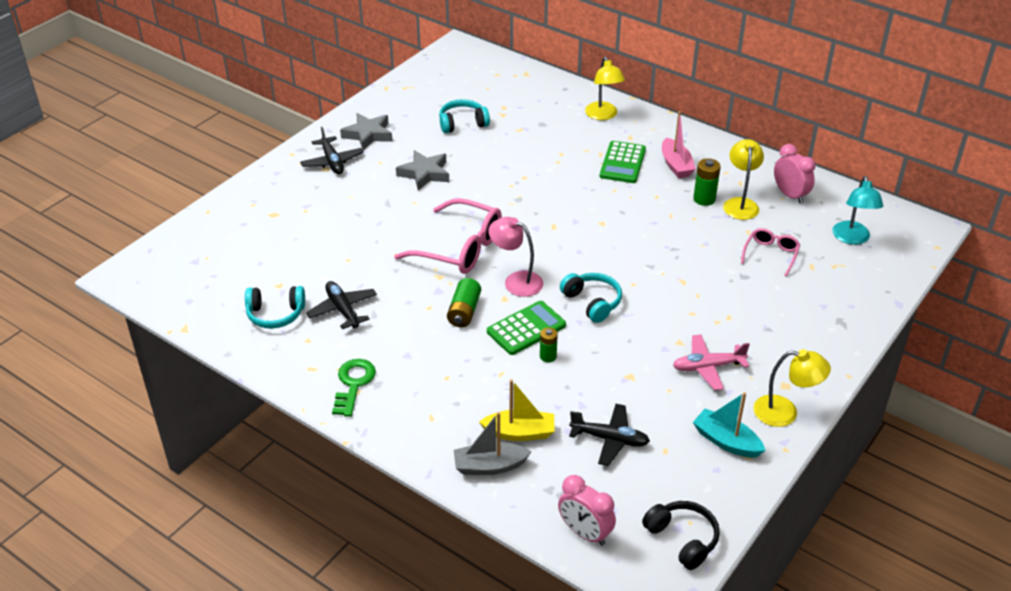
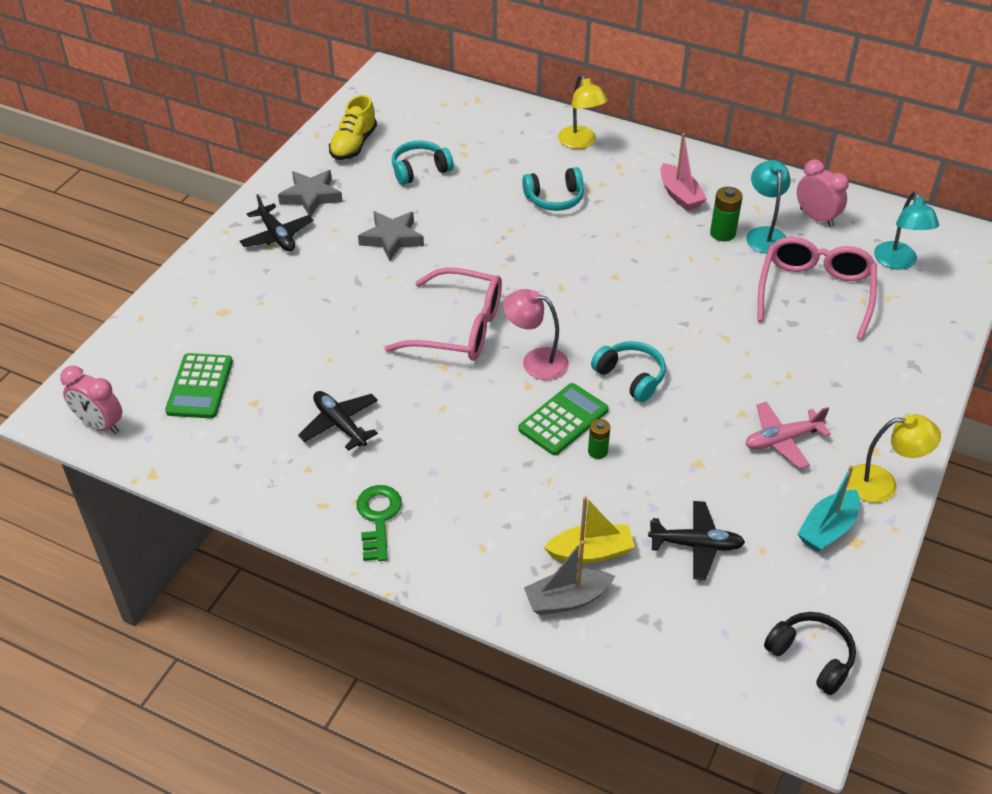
camera: 10 degrees left, 5 degrees up
(275, 314) = (260, 441): turquoise headphones -> turquoise headphones (554, 198)
(413, 98) = (353, 145): none -> yellow shoe
(464, 312) = (485, 408): green battery -> none
(585, 533) = (699, 667): pink clock -> pink clock (100, 425)
(622, 163) = (618, 199): green calculator -> green calculator (200, 386)
(726, 441) = (827, 529): turquoise boat -> turquoise boat turned 75 degrees counterclockwise
(740, 204) = (764, 234): yellow lamp -> turquoise lamp
(770, 255) = (814, 293): pink glasses -> pink glasses, size x1.88

